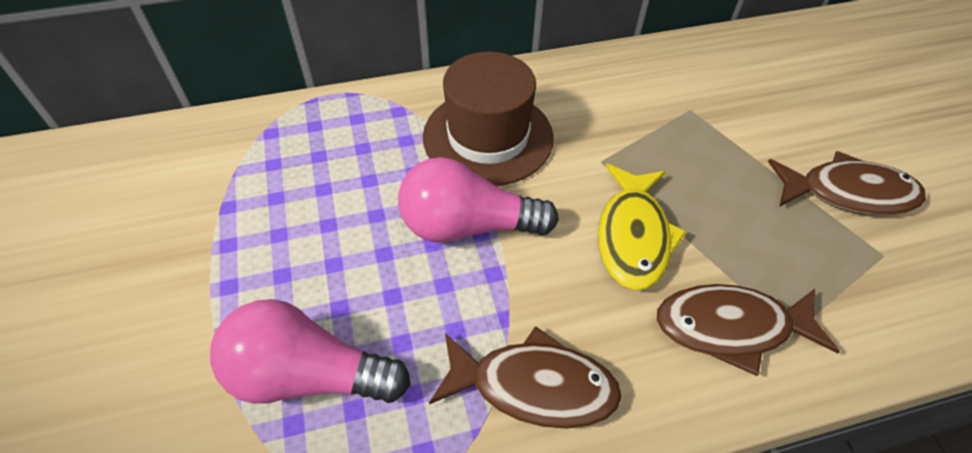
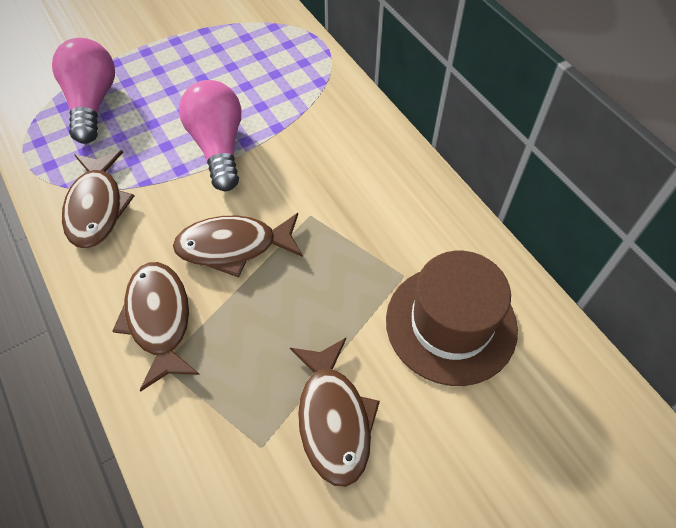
camera: 75 degrees right, 5 degrees up
(488, 137) = (311, 138): brown hat -> brown hat (451, 324)
(633, 236) = (233, 246): yellow fish -> brown fish

